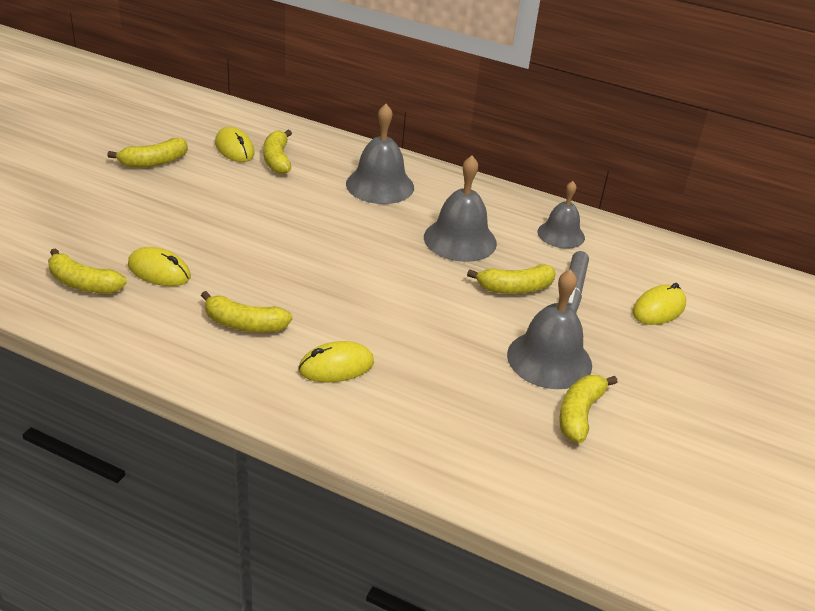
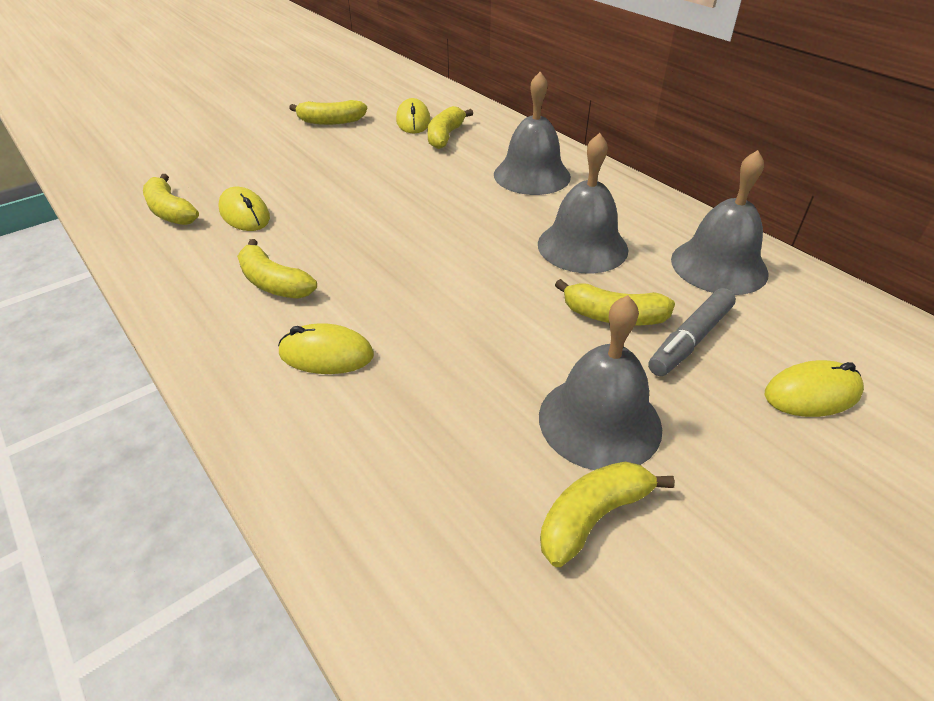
camera: 30 degrees right, 5 degrees up
(561, 234) = (719, 266): grey bell -> grey bell, size x1.51

